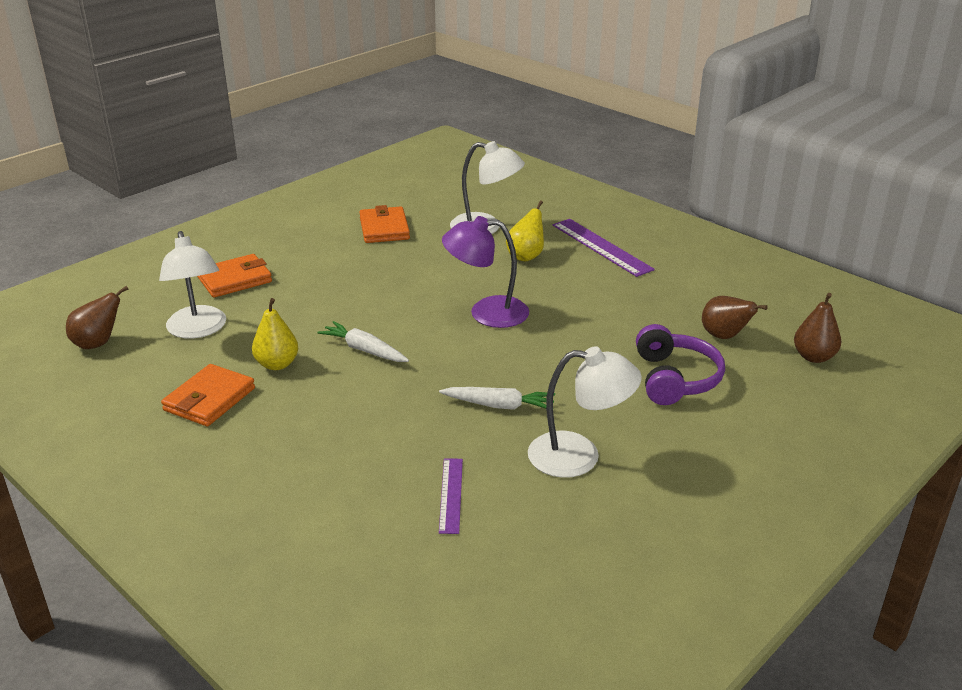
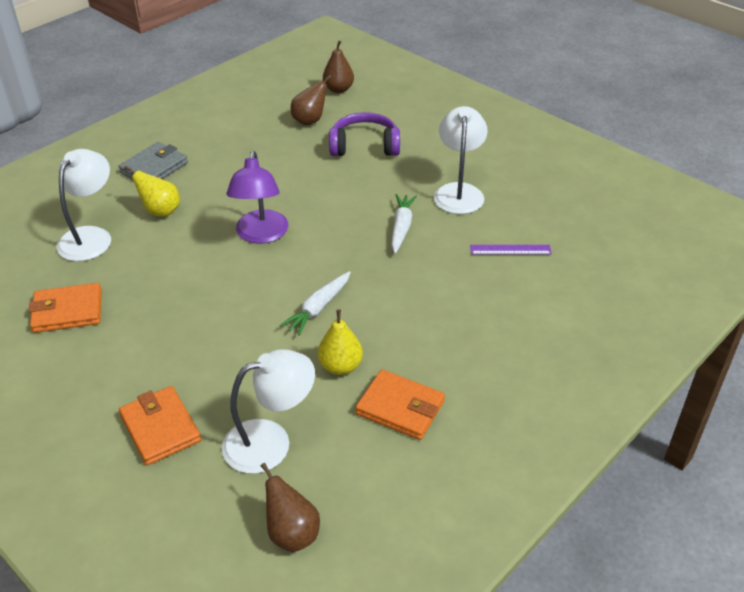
camera: 90 degrees left, 10 degrees up
(601, 247) = (154, 168): purple ruler -> grey wallet

